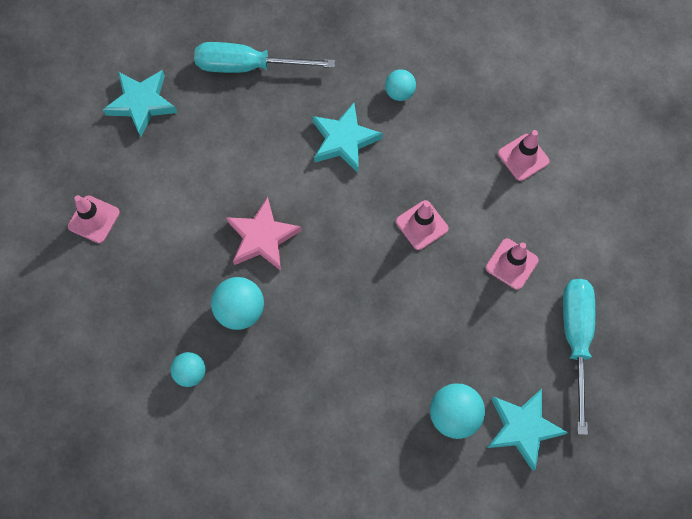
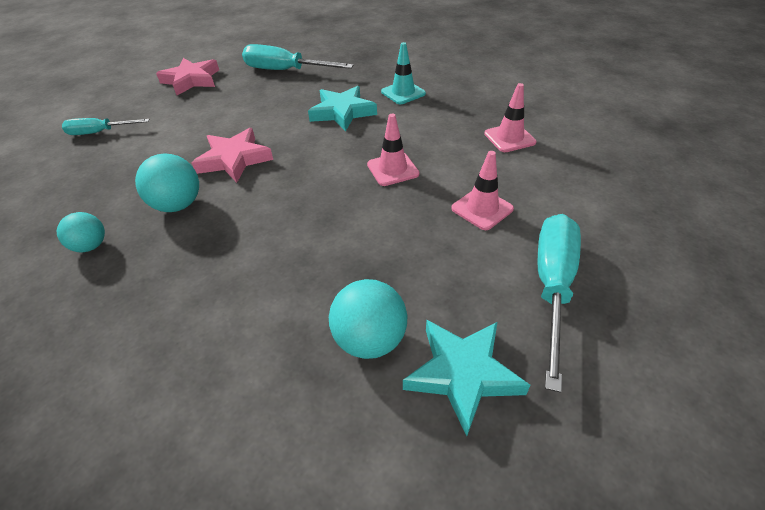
camera: 15 degrees right, 25 degrees down
(94, 219) = (100, 132): pink traffic cone -> turquoise screwdriver
(142, 103) = (191, 80): turquoise star -> pink star
(399, 92) = (403, 93): turquoise ball -> turquoise traffic cone

